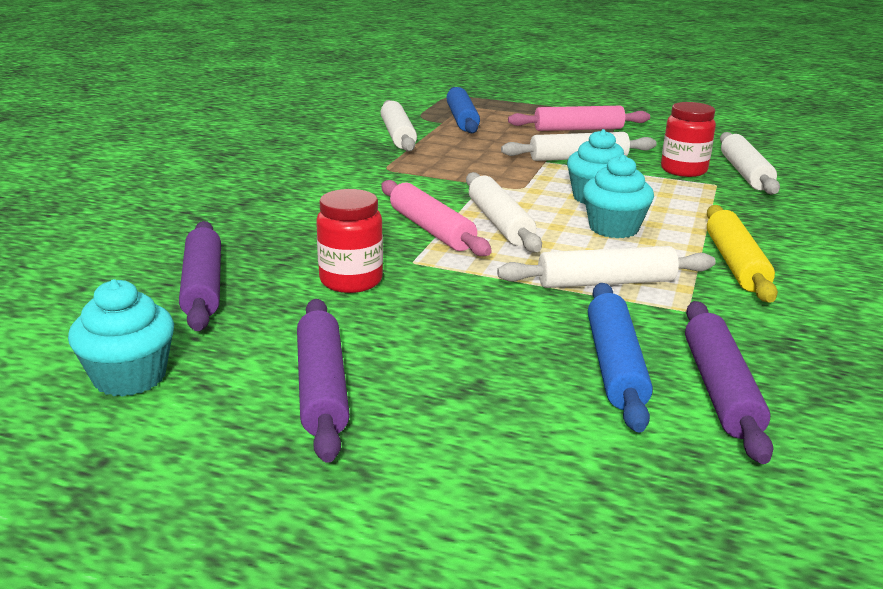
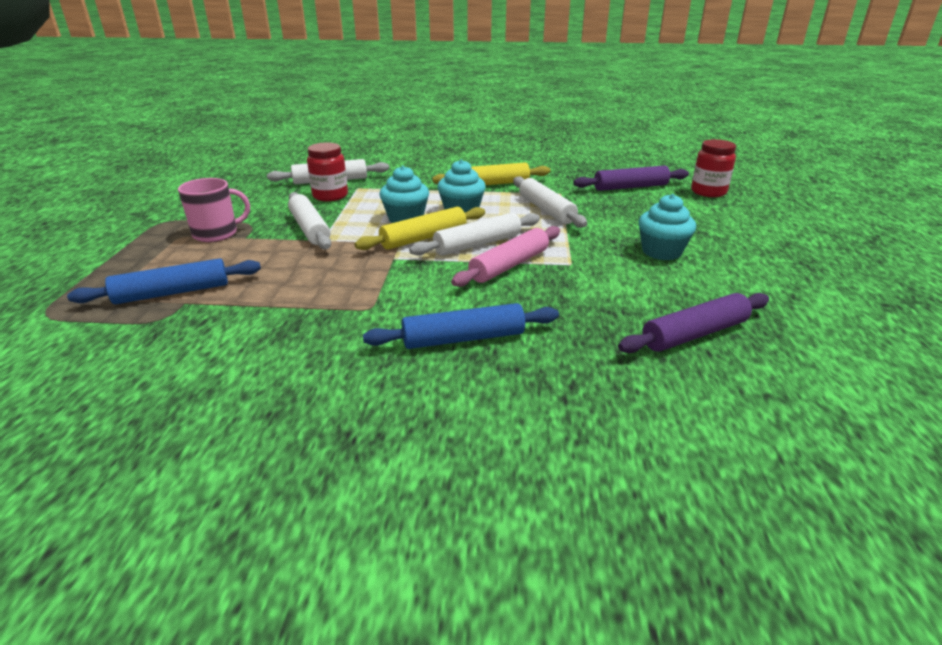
camera: 105 degrees left, 5 degrees up
(130, 377) = (824, 322): turquoise cupcake -> turquoise cupcake (661, 252)
(322, 387) = (746, 263): purple rolling pin -> none
(351, 281) = (622, 279): red jar -> red jar (708, 192)
(398, 135) = (244, 322): white rolling pin -> none
(531, 200) = (424, 238): none -> yellow rolling pin
(578, 129) = (216, 234): pink rolling pin -> pink mug
(615, 365) = (635, 204): blue rolling pin -> blue rolling pin (463, 338)

